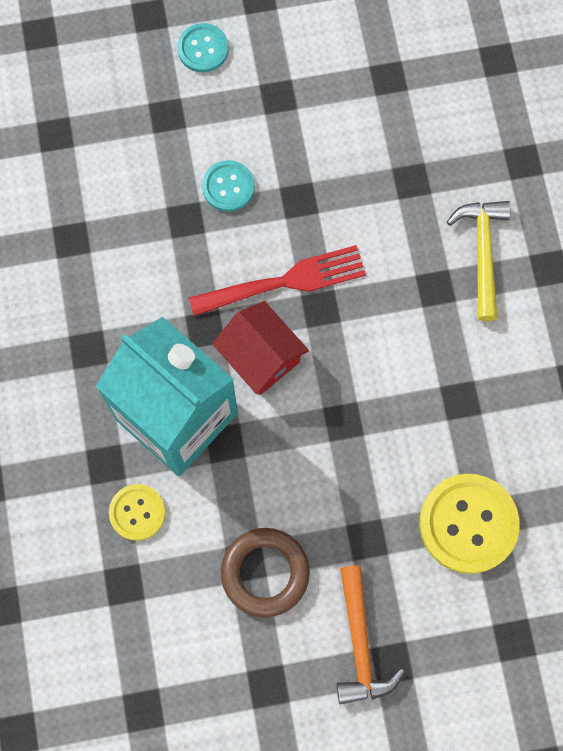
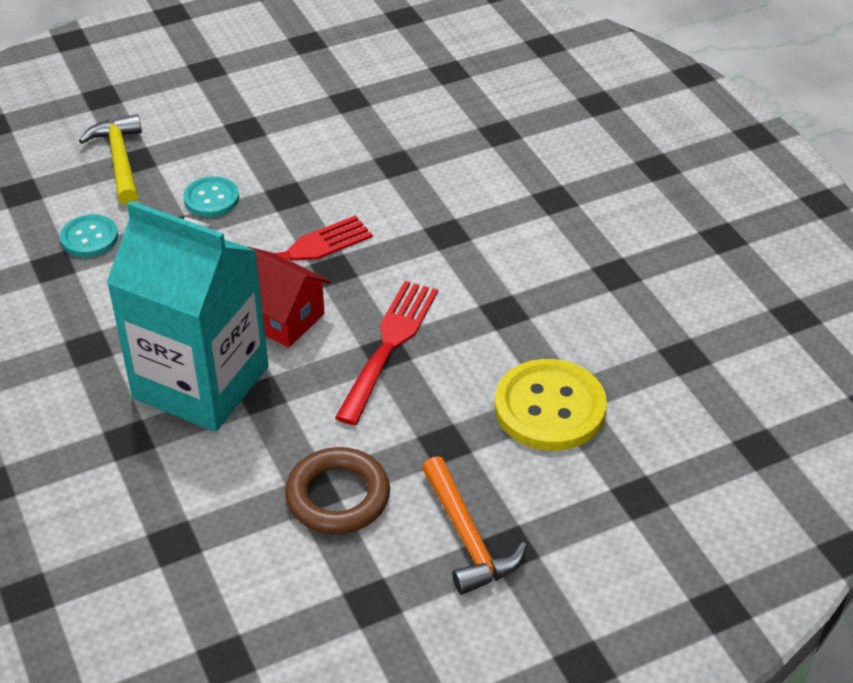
camera: 15 degrees left, 30 degrees down
(137, 512) = (175, 473): yellow button -> none
(203, 49) = (161, 110): turquoise button -> turquoise button (89, 238)
(348, 414) = (389, 345): none -> red fork
(482, 253) = (484, 200): yellow hammer -> yellow hammer (119, 160)

